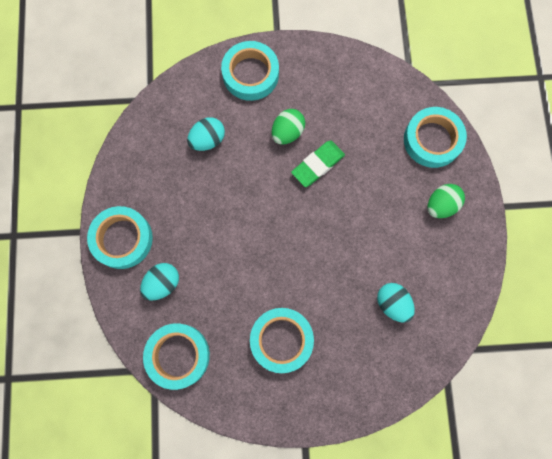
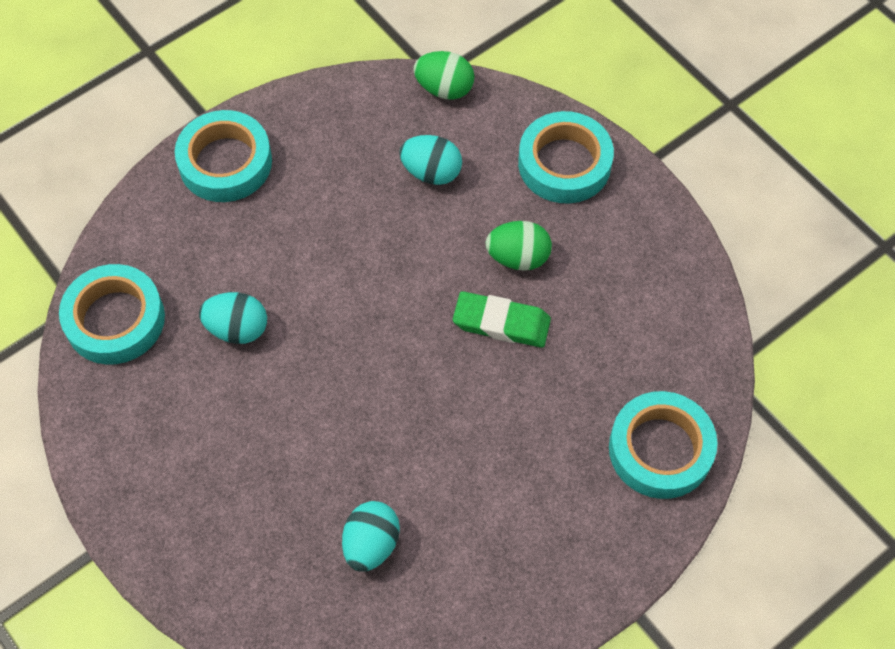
camera: 55 degrees right, 15 degrees down
(162, 283) = (199, 243): turquoise egg -> turquoise egg (237, 329)
(281, 340) = (218, 430): turquoise tape -> none
(441, 205) = (569, 522): green egg -> green egg (444, 89)

